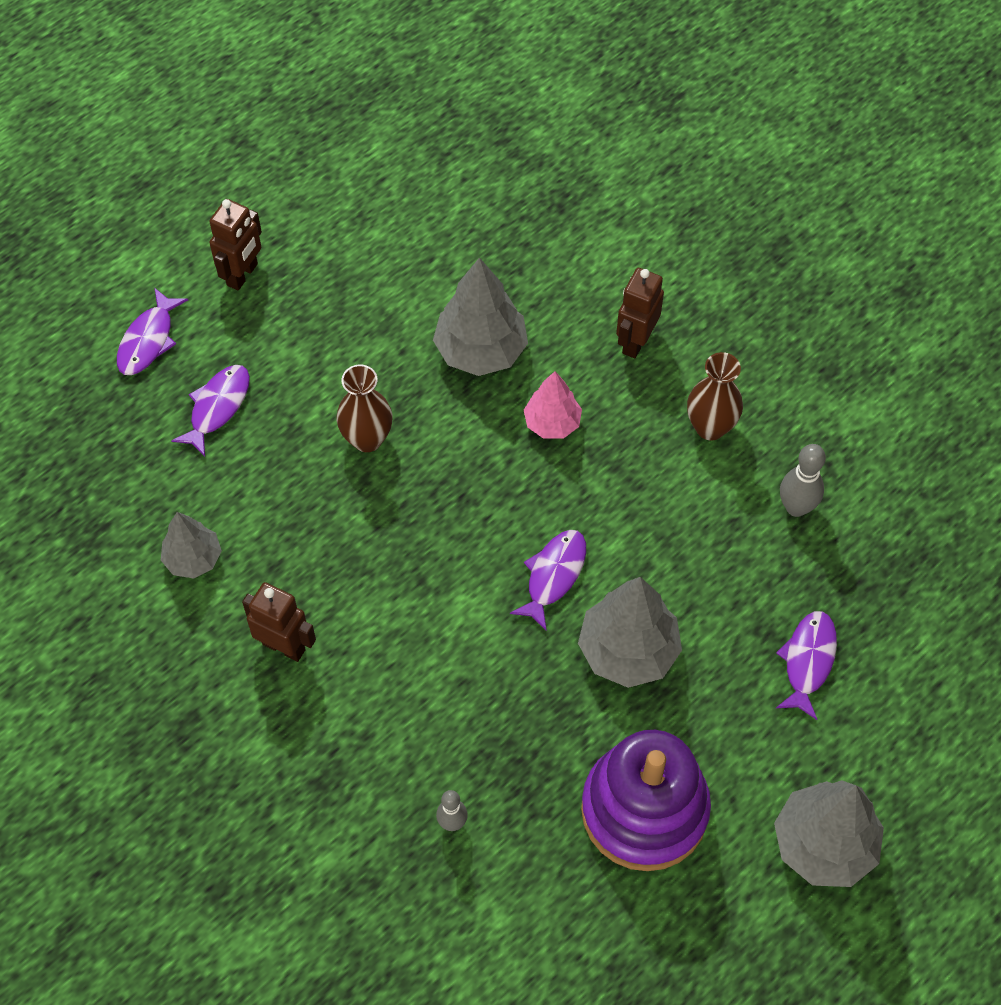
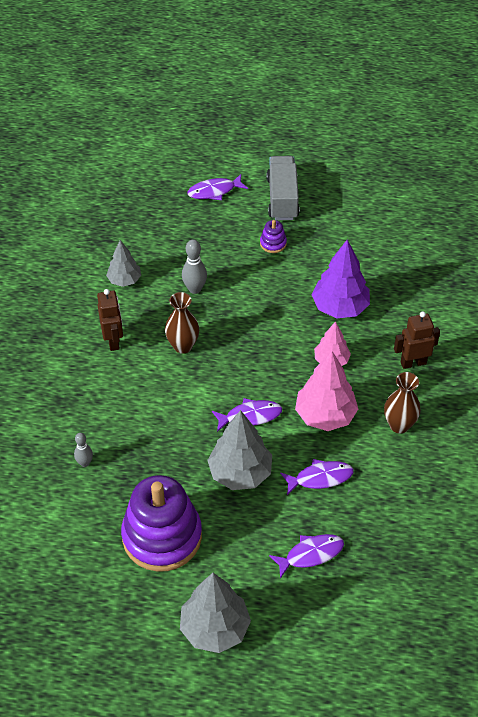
camera: 50 degrees right, 10 degrees down
(217, 407) = (207, 236): purple fish -> purple fish (320, 478)
(243, 275) = (282, 198): brown robot -> grey truck
(306, 343) = (273, 243): none -> purple stacking toy
(367, 439) = (247, 298): brown vase -> brown vase (183, 346)
(480, 350) = (340, 307): grey tree -> purple tree
(627, 493) = (325, 415): none -> pink tree
(796, 507) = (393, 492): grey bowling pin -> grey bowling pin (195, 289)

